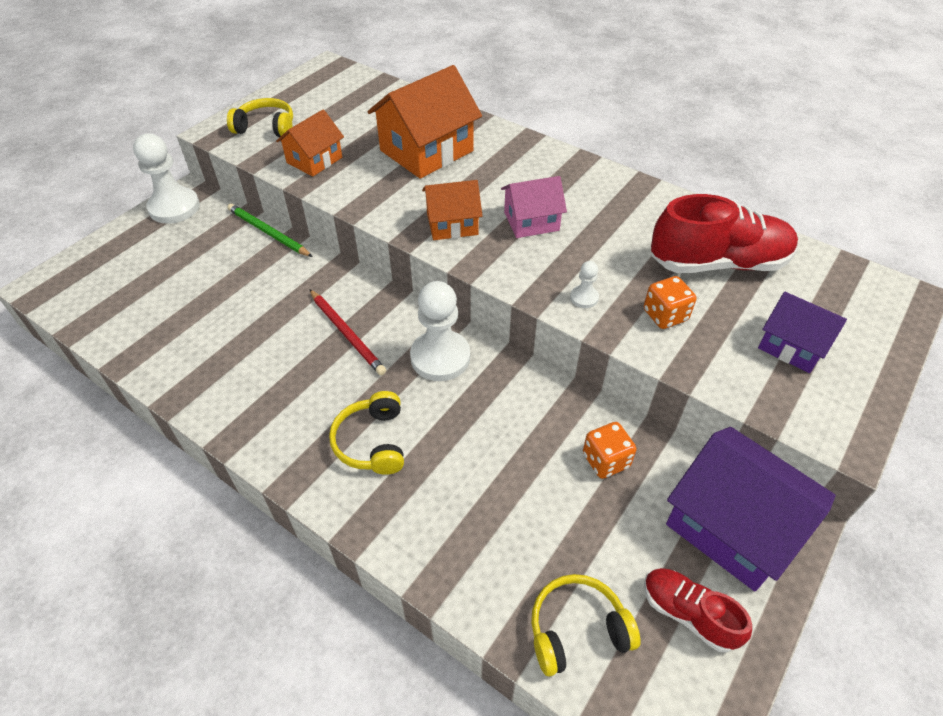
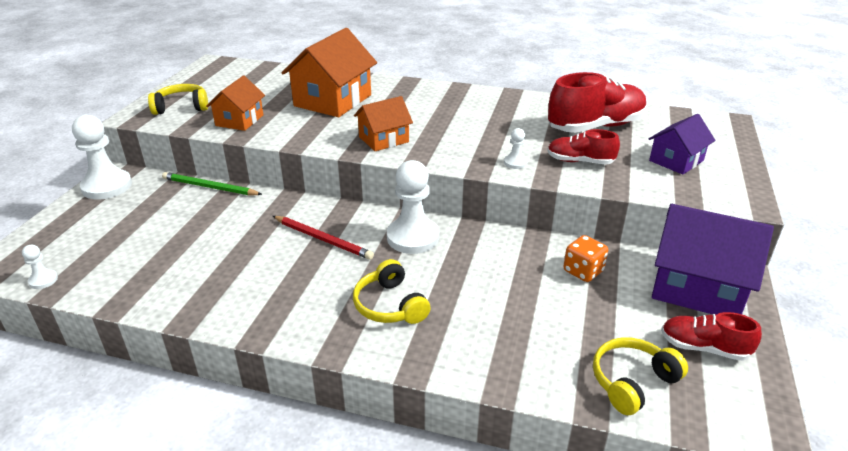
camera: 20 degrees left, 15 degrees down
(74, 313) = (43, 280): none -> white pawn
(531, 221) = (445, 127): pink house -> none
(665, 315) = (580, 161): orange dice -> red shoe
(792, 345) = (676, 160): purple house -> purple house turned 60 degrees counterclockwise

